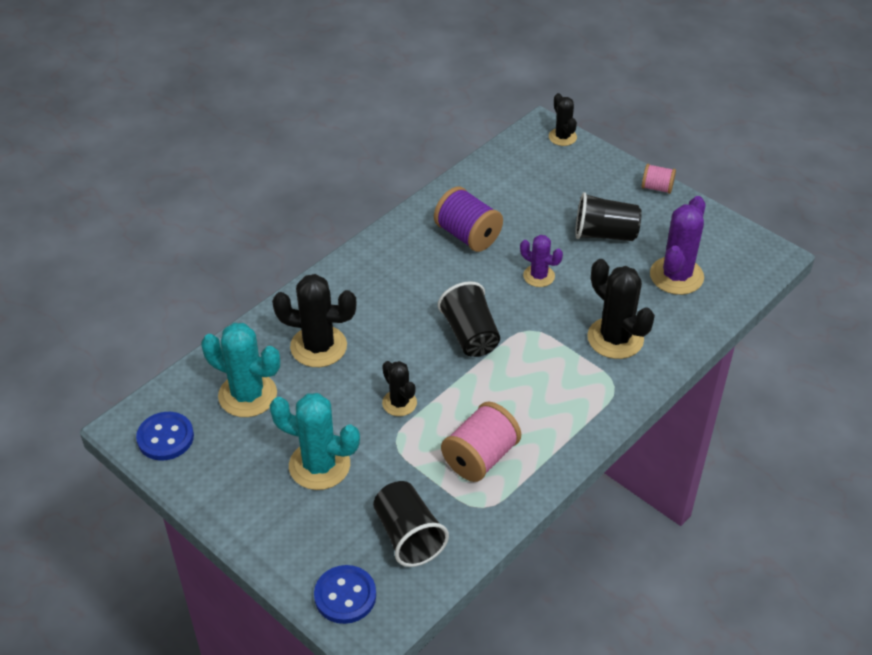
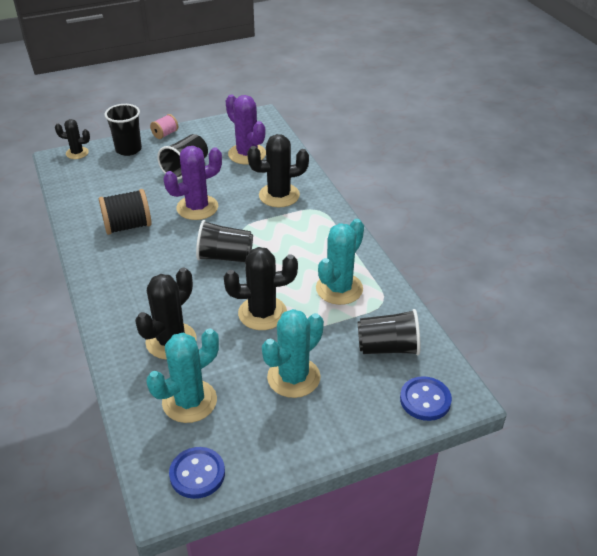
camera: 65 degrees left, 5 degrees down
(399, 403) = (262, 313): black cactus -> black cactus, size x1.70
(467, 235) = (128, 226): purple spool -> black spool
(480, 457) = (339, 289): pink spool -> turquoise cactus
(539, 276) = (197, 207): purple cactus -> purple cactus, size x1.70
(601, 172) = (128, 149): none -> black cup

